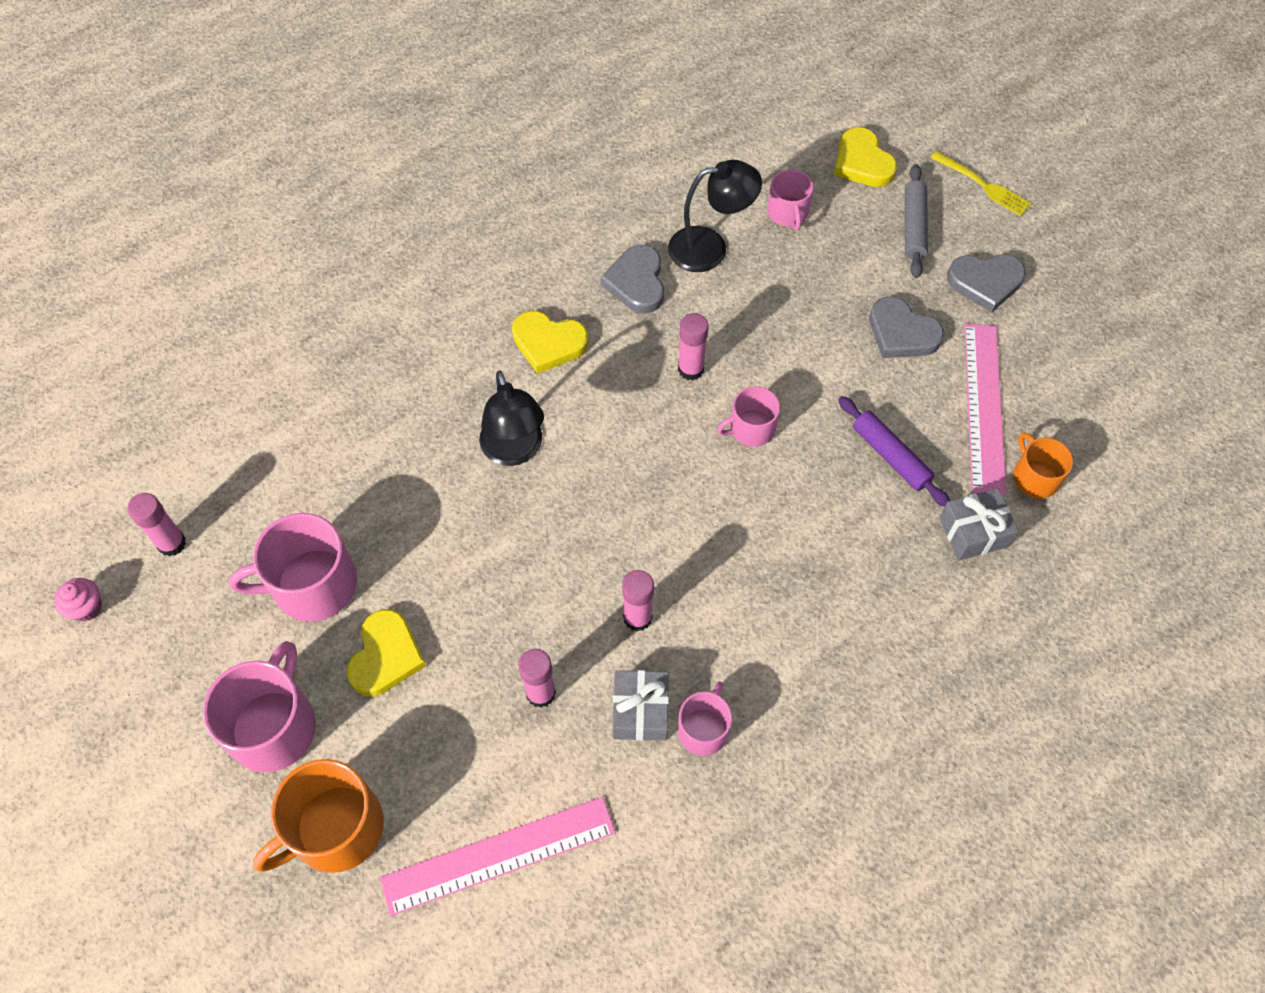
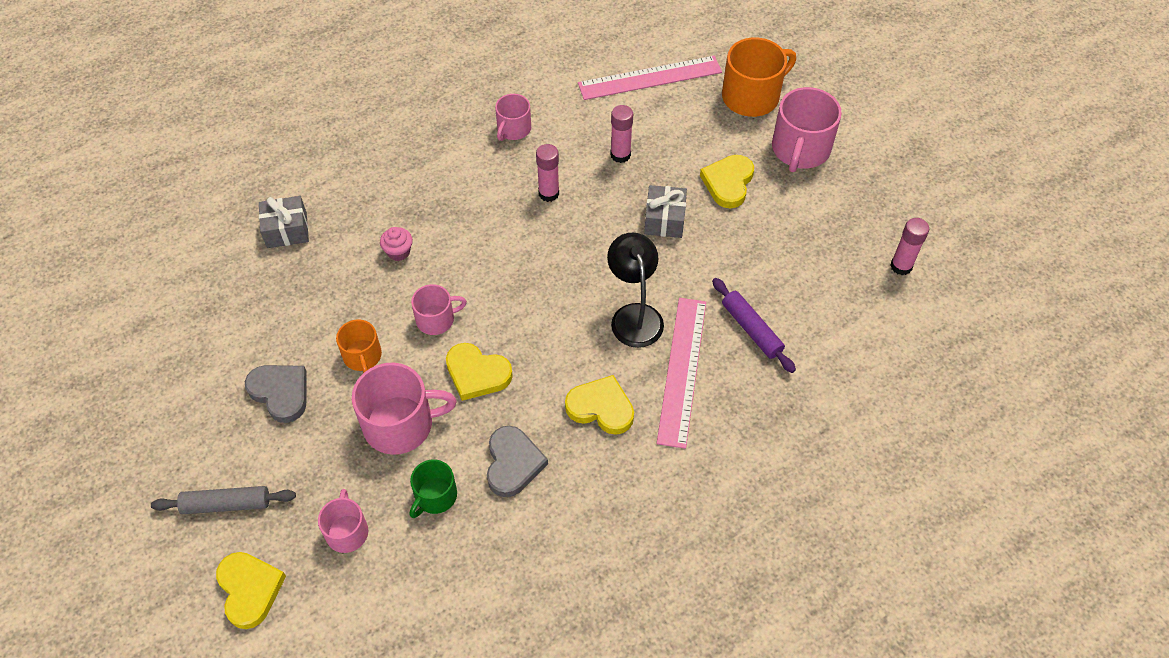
camera: 175 degrees left, 5 degrees down
(87, 607) = (952, 227): pink cupcake -> pink cupcake (398, 252)
(312, 584) = (787, 231): pink mug -> pink mug (400, 424)
(640, 711) = (554, 141): grey gift -> grey gift (664, 220)
(690, 369) = (477, 374): pink glue stick -> yellow heart
(710, 248) = (435, 496): black lamp -> green mug
(890, 456) = (329, 289): purple rolling pin -> purple rolling pin (751, 329)
(913, 226) = (226, 504): grey rolling pin -> grey rolling pin turned 75 degrees clockwise
(983, 185) = (134, 549): yellow fork -> none
(984, 407) = (237, 322): pink ruler -> pink ruler (682, 370)
(985, 283) = (183, 437): grey heart -> none
(1035, 477) = (221, 265): orange mug -> orange mug (362, 356)

